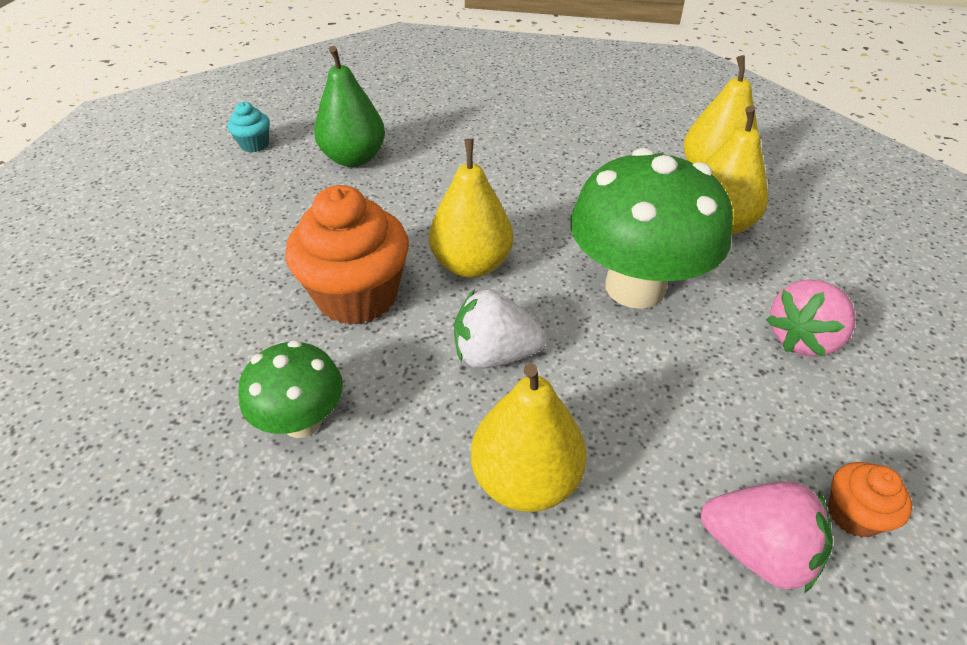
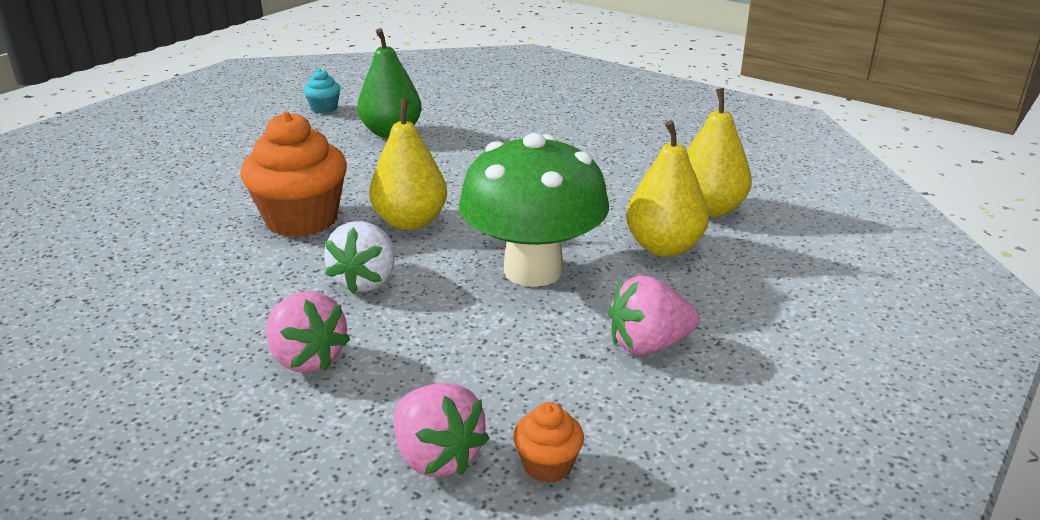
camera: 25 degrees right, 15 degrees down
(302, 421) = (189, 280): green mushroom -> none
(494, 354) = (366, 281): white strawberry -> white strawberry turned 105 degrees counterclockwise
(525, 479) = (307, 359): yellow pear -> pink strawberry

